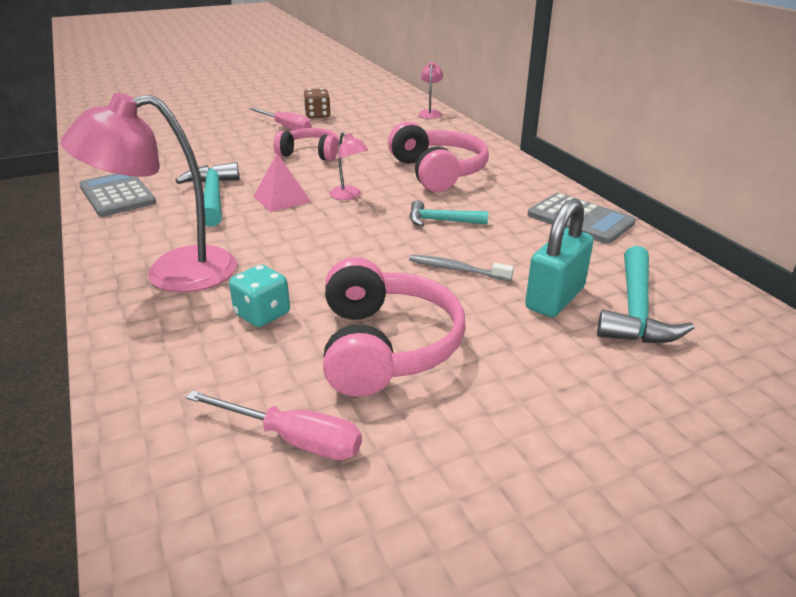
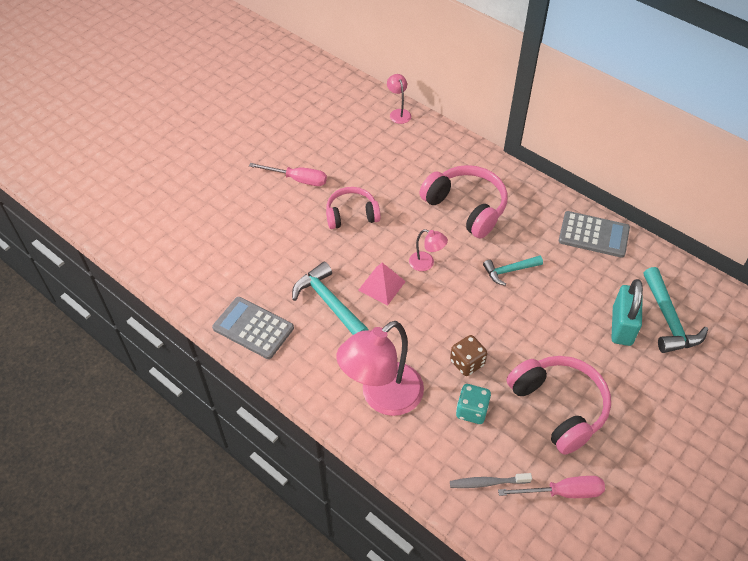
camera: 25 degrees left, 20 degrees up
(317, 116) = (307, 149): brown dice -> brown dice (467, 363)
(456, 269) = (552, 321): grey toothbrush -> grey toothbrush (487, 482)

